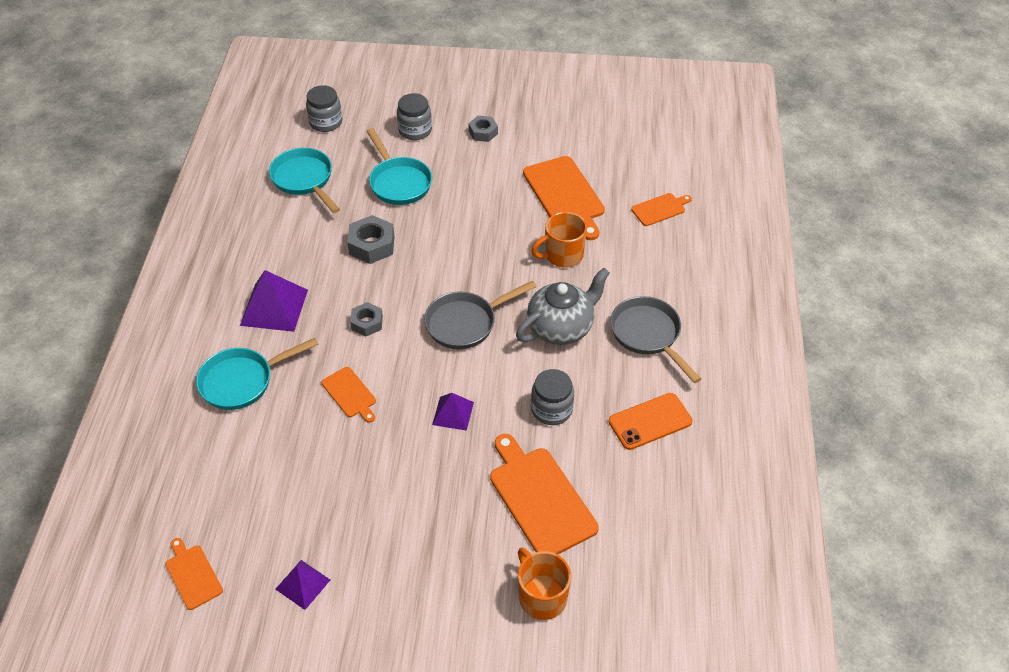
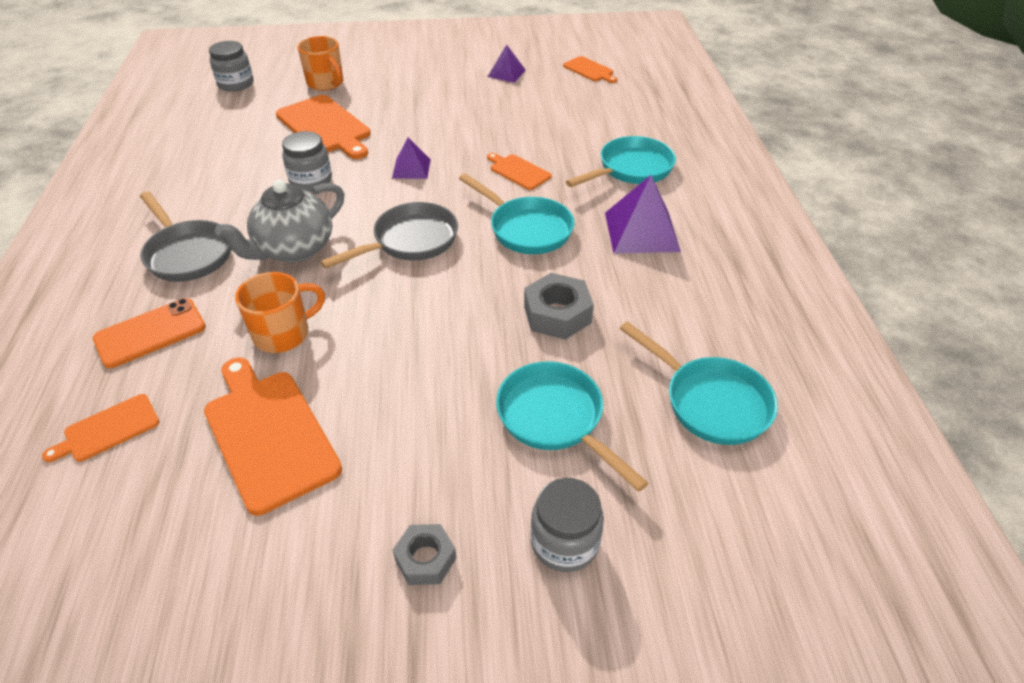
camera: 170 degrees right, 5 degrees down
(326, 122) = (749, 536): grey jar -> grey jar (236, 84)
(367, 323) = (526, 229): grey nut -> turquoise pan
(650, 421) = (210, 182): orange phone -> orange phone (150, 333)

